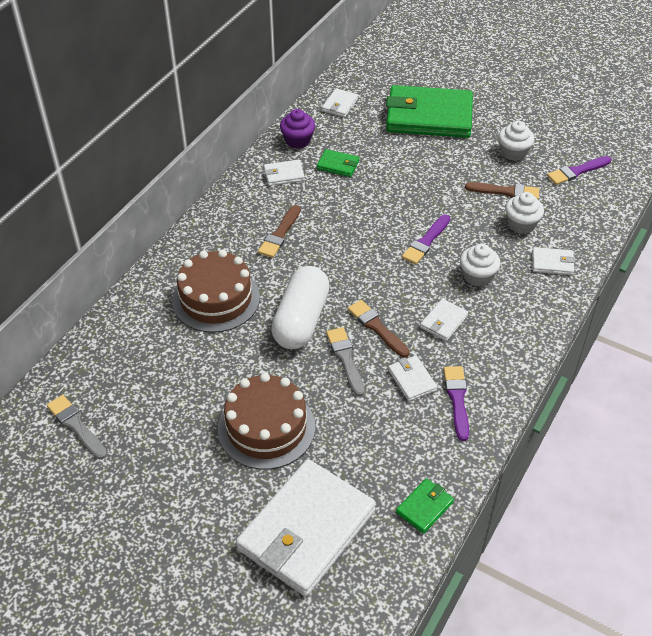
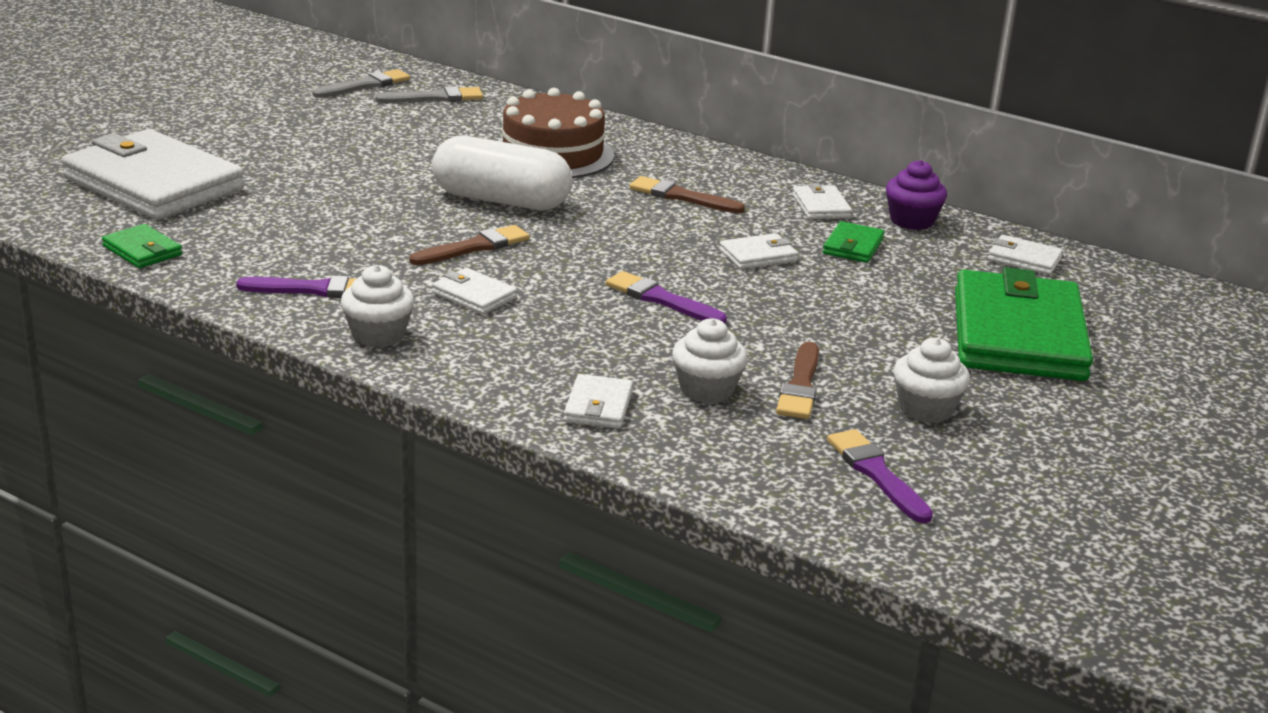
camera: 90 degrees right, 20 degrees down
(266, 427) = (319, 171): brown cake -> none
(345, 359) = (419, 223): grey brush -> grey brush (435, 98)
(412, 380) = (364, 262): white wallet -> white wallet (758, 256)
(477, 276) = (573, 333): white cupcake -> white cupcake (378, 335)

